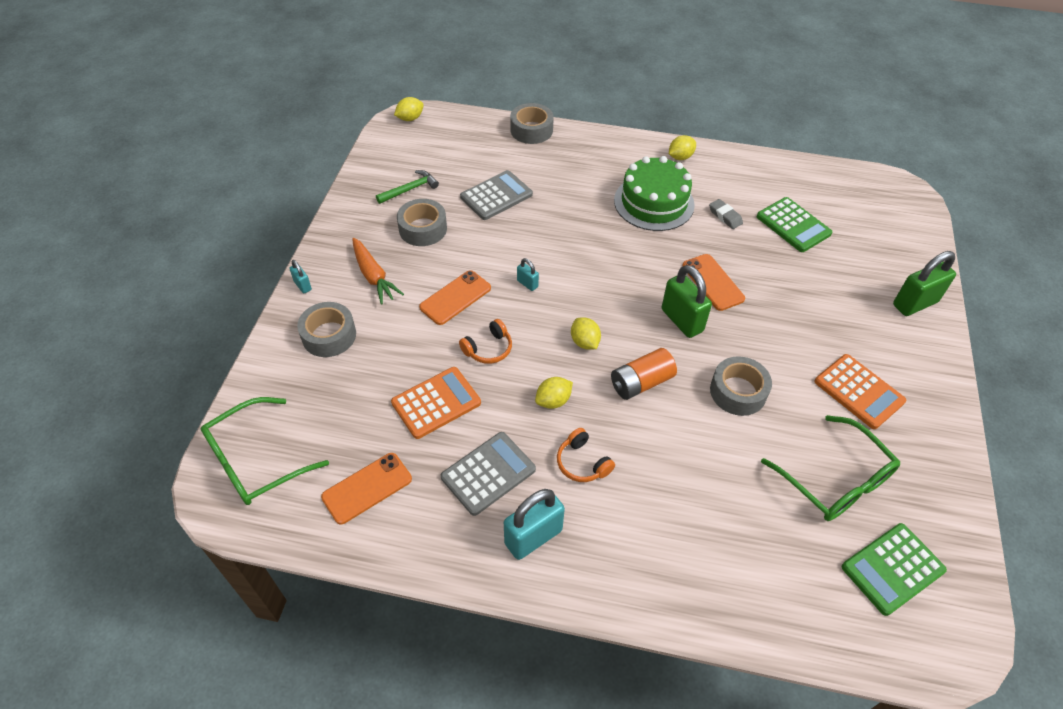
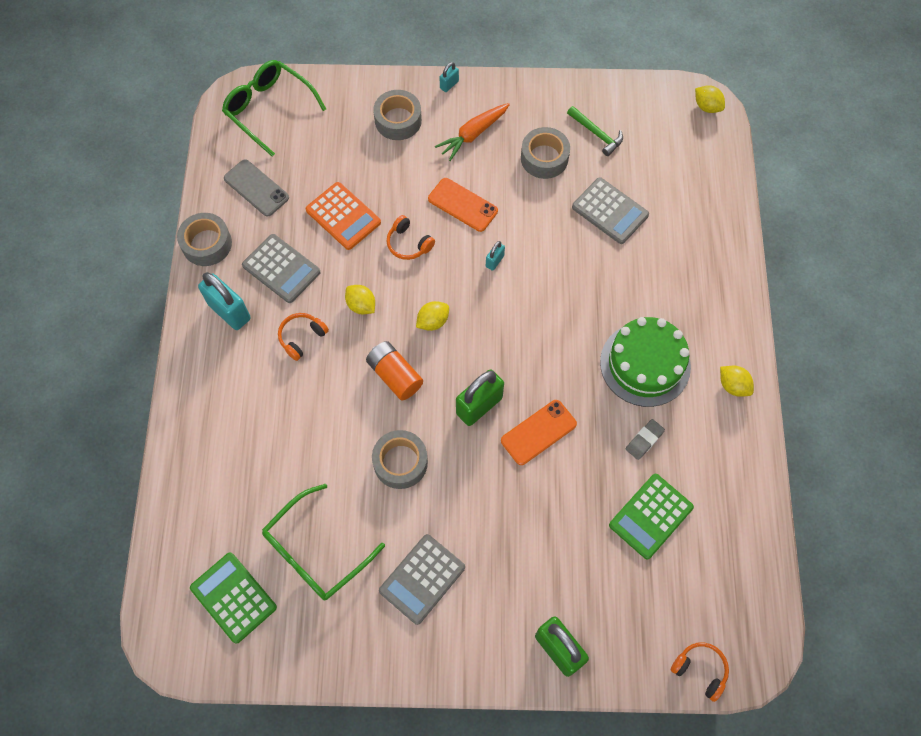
camera: 80 degrees right, 15 degrees up
(367, 488) = (256, 188): orange phone -> grey phone
(531, 130) = (728, 225): grey tape -> grey tape (207, 244)
(859, 391) = (422, 579): orange calculator -> grey calculator
(920, 222) = (700, 670): none -> orange headphones

